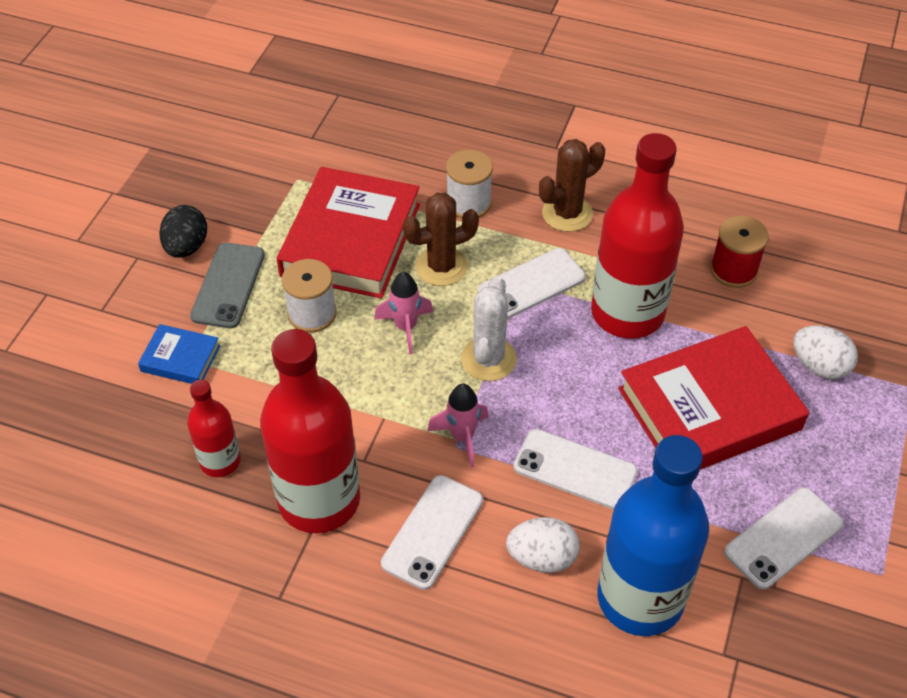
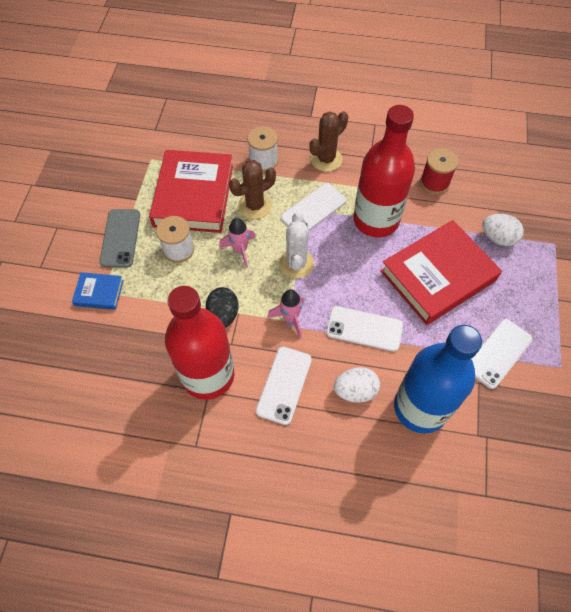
camera: 10 degrees left, 10 degrees up
(186, 247) = (88, 215): black egg -> black egg (223, 314)
(220, 461) = (139, 359): red bottle -> none

